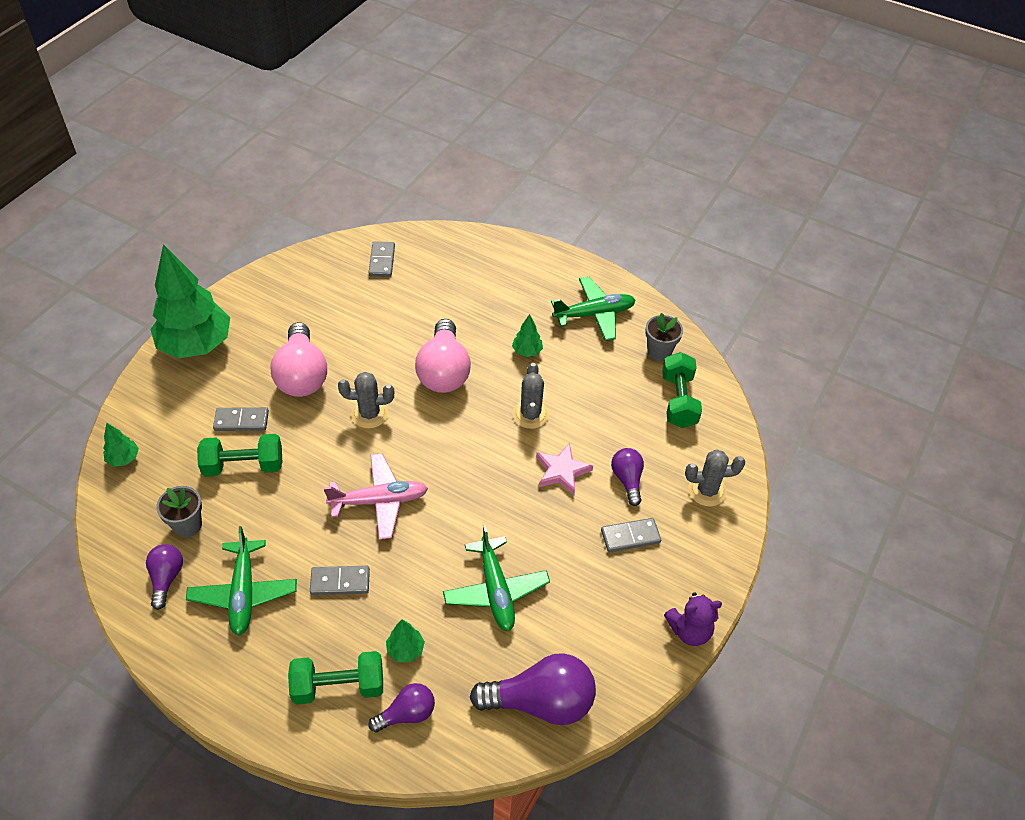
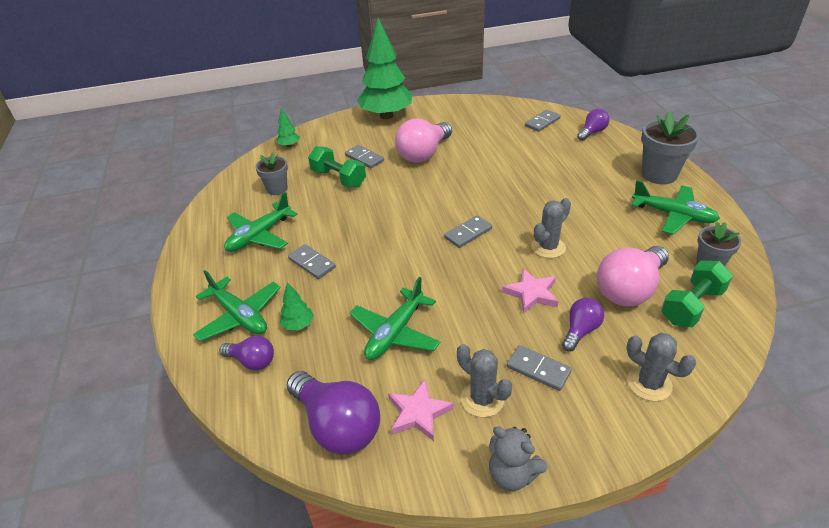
camera: 50 degrees right, 10 degrees down
(166, 578) = (236, 206): purple light bulb -> purple light bulb (592, 132)
(338, 686) = (239, 316): green dumbbell -> green plane
(369, 414) = (438, 191): grey cactus -> grey cactus (482, 399)
(379, 501) = (387, 237): pink plane -> none
(444, 371) = (514, 193): pink light bulb -> pink light bulb (629, 289)
(449, 445) = (468, 233): none -> grey domino
(527, 351) = (589, 211): green tree -> none
(545, 272) = (659, 174): none -> grey flower pot
(586, 641) = (418, 413): none -> pink star
(689, 630) = (512, 474): purple teddy bear -> grey teddy bear

